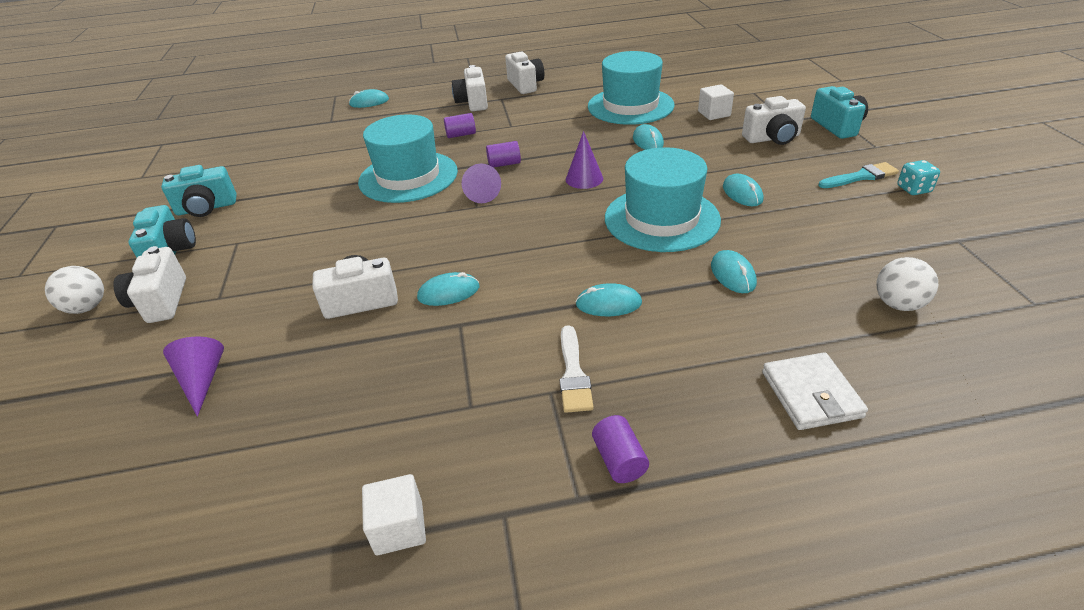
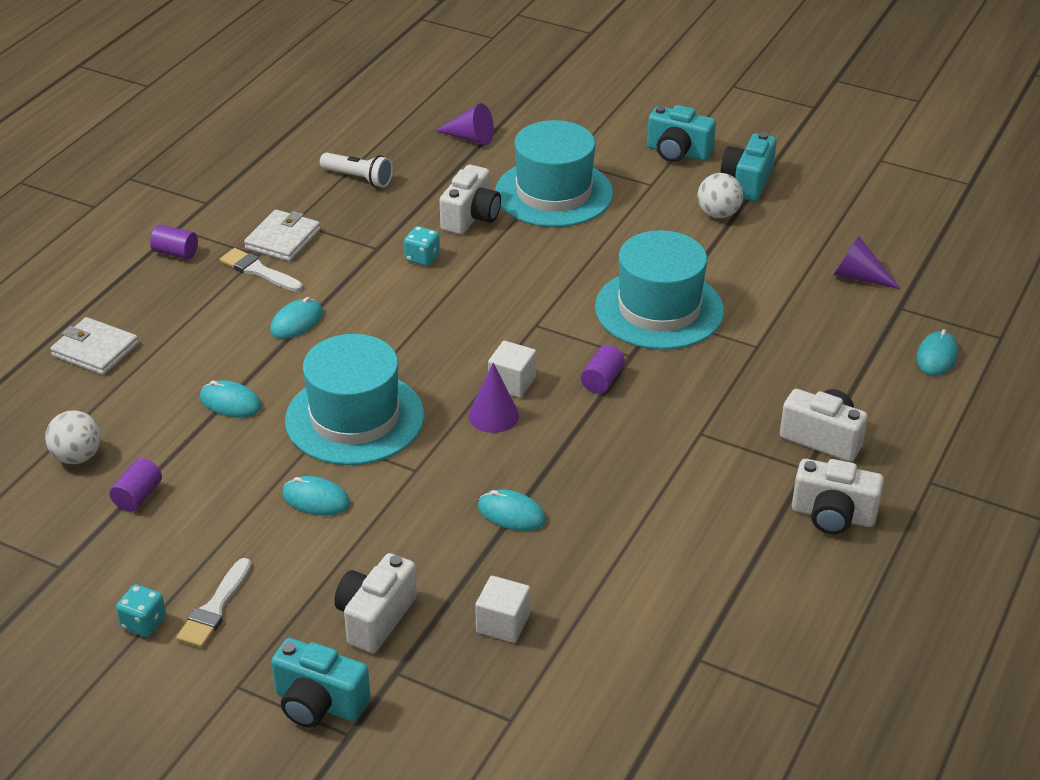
camera: 125 degrees right, 0 degrees up
(87, 307) = (634, 108): white ball -> white ball (718, 214)
(161, 301) = (599, 137): white camera -> none
(345, 412) = (359, 178): none -> white flashlight
(399, 528) = (249, 170): white cube -> white cube (512, 383)
(448, 292) = (422, 258): turquoise mouse -> turquoise dice
(461, 135) = (724, 385): purple cylinder -> purple cylinder (138, 496)
(482, 193) = (558, 339): purple cone -> purple cone (858, 277)
(508, 393) = (283, 239): none -> white wallet
(630, 106) = (628, 566): turquoise hat -> turquoise hat (554, 193)
(861, 177) = (215, 608): turquoise brush -> white brush

